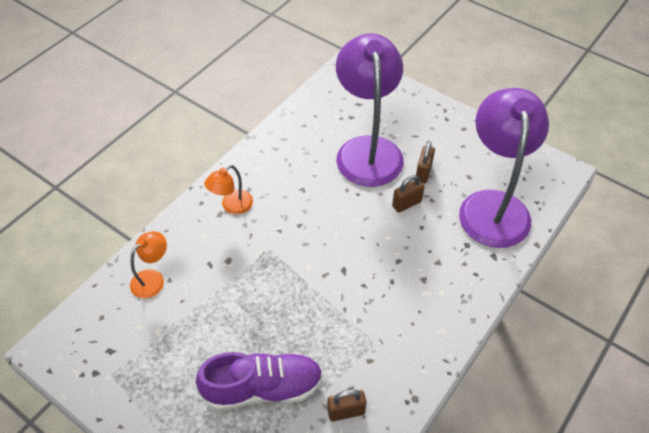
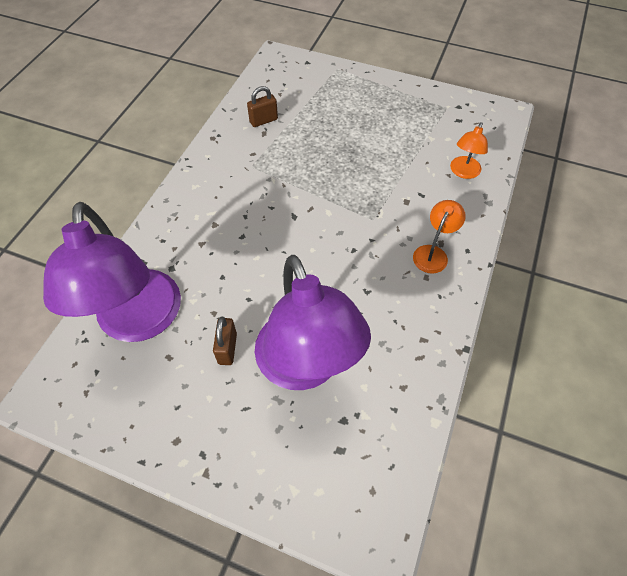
camera: 165 degrees right, 5 degrees up
(263, 388) = (330, 121): purple shoe -> none
(406, 204) = (242, 300): brown padlock -> none

